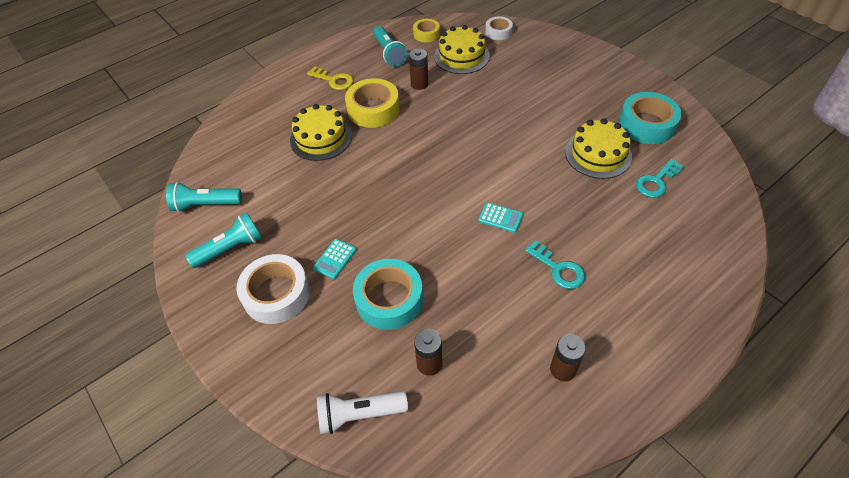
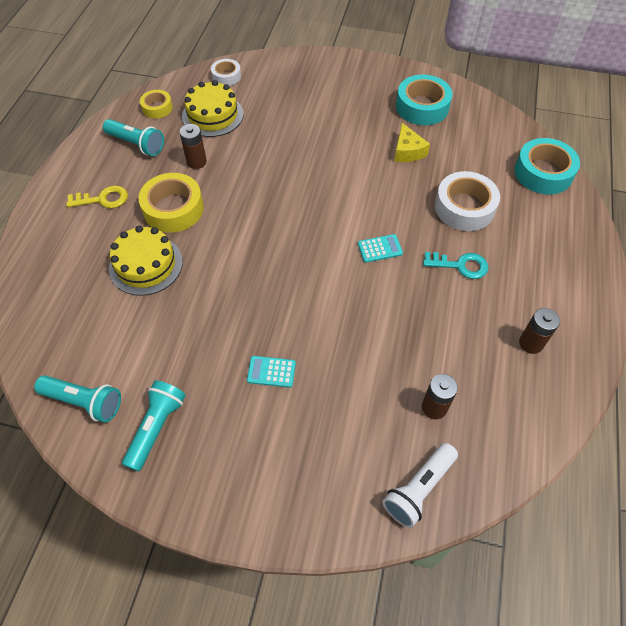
camera: 40 degrees left, 5 degrees up
(205, 205) = (84, 402): turquoise flashlight -> turquoise flashlight turned 120 degrees counterclockwise
(276, 294) = (247, 439): white tape -> white tape (464, 207)
(335, 259) = (271, 372): turquoise calculator -> turquoise calculator turned 105 degrees clockwise
(389, 299) = (353, 376): turquoise tape -> turquoise tape (543, 173)
(598, 154) = (407, 151): yellow cake -> yellow cheese
(656, 181) = (468, 152): turquoise key -> none

